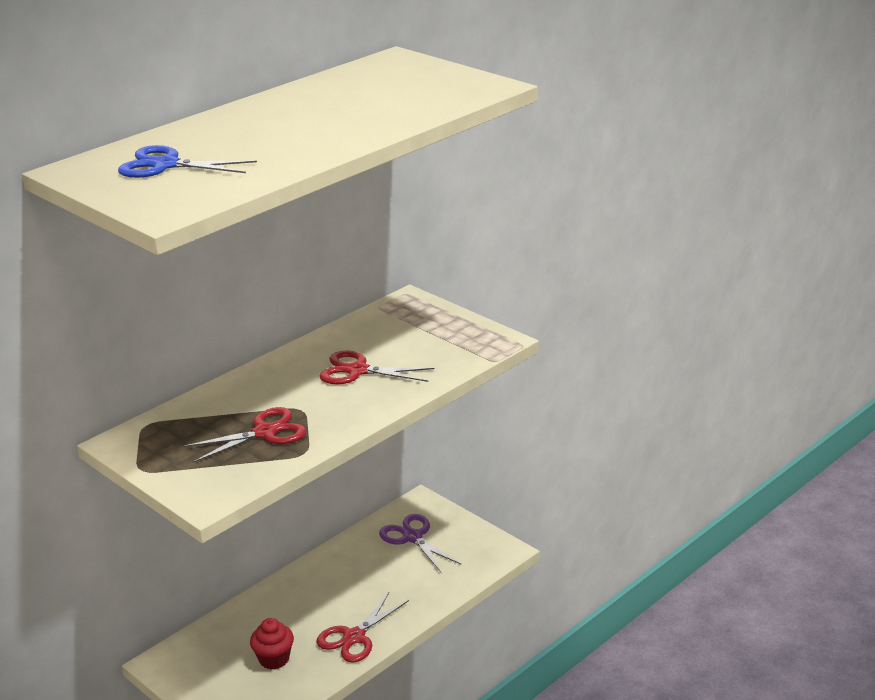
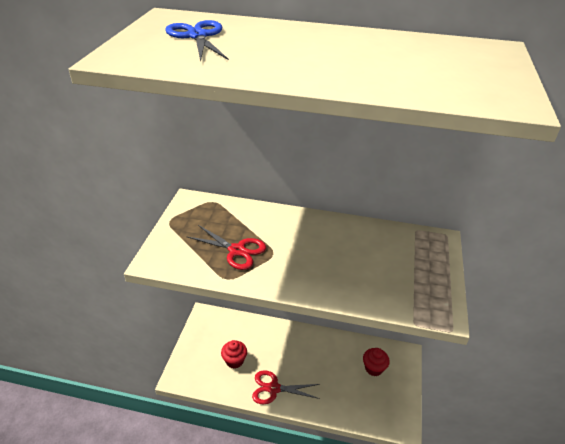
camera: 55 degrees right, 10 degrees up
(358, 371) = (336, 257): red scissors -> none
(413, 537) = (374, 368): purple scissors -> red cupcake

